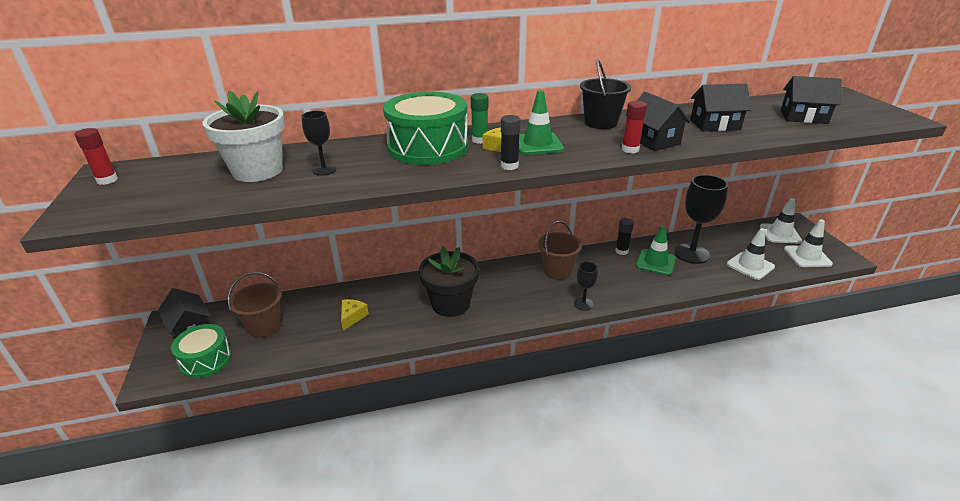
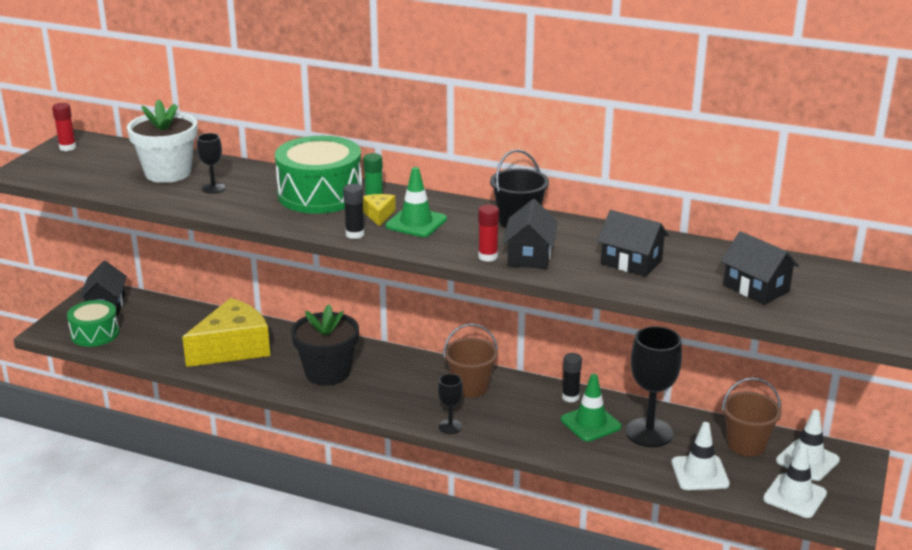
camera: 35 degrees right, 5 degrees down
(264, 326) = (159, 326): brown bucket -> brown bucket (746, 444)
(352, 317) = (233, 348): yellow cheese -> yellow cheese, size x2.38

